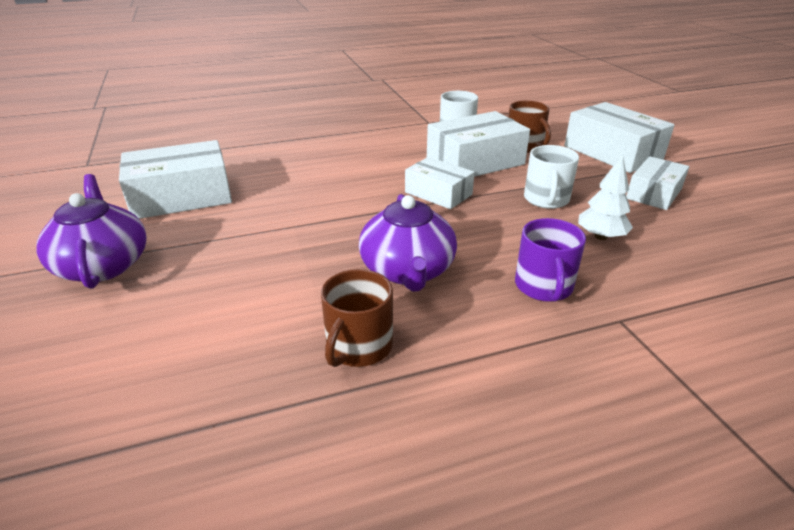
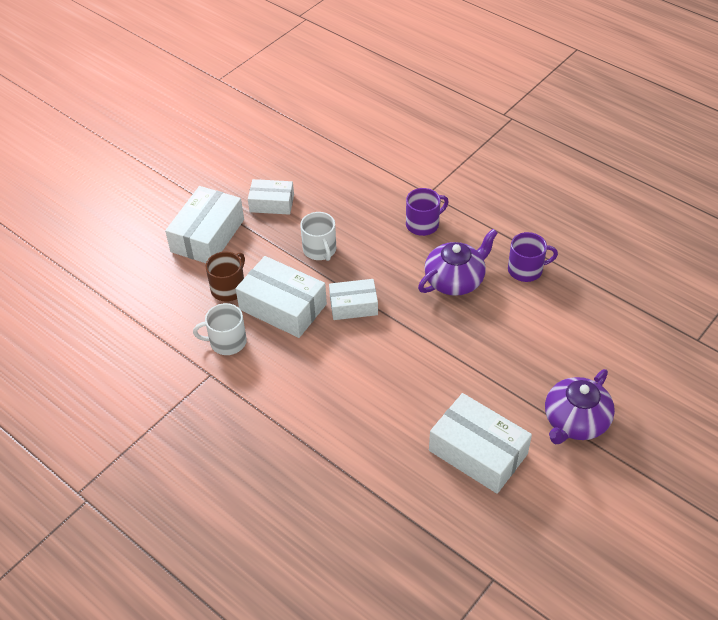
camera: 120 degrees left, 15 degrees up
(358, 346) = (526, 270): brown mug -> purple mug
(438, 193) = (353, 306): white box -> white box turned 75 degrees clockwise
(546, 199) = (320, 250): white mug -> white mug turned 90 degrees clockwise
(601, 236) = (352, 215): white tree -> none

